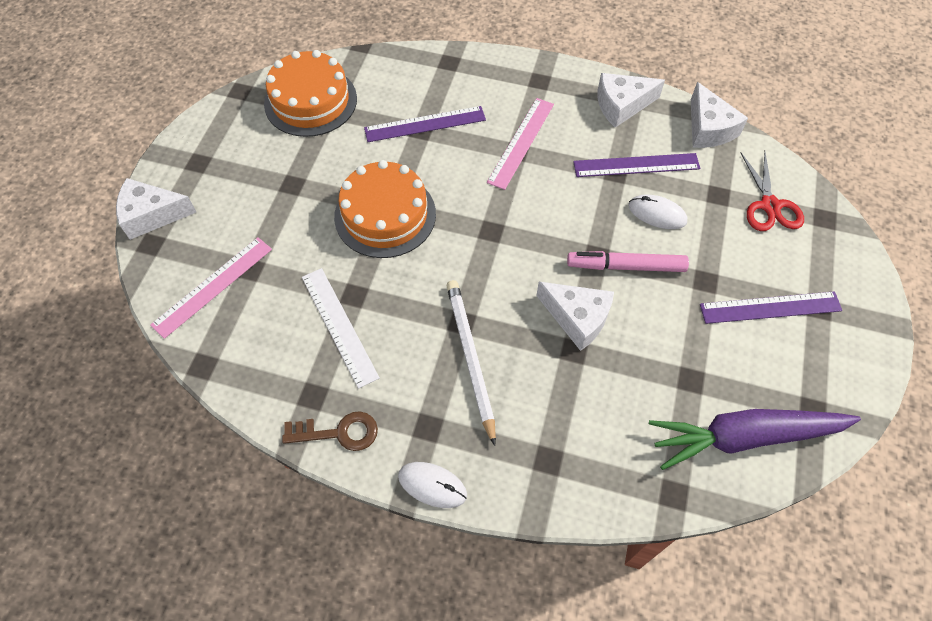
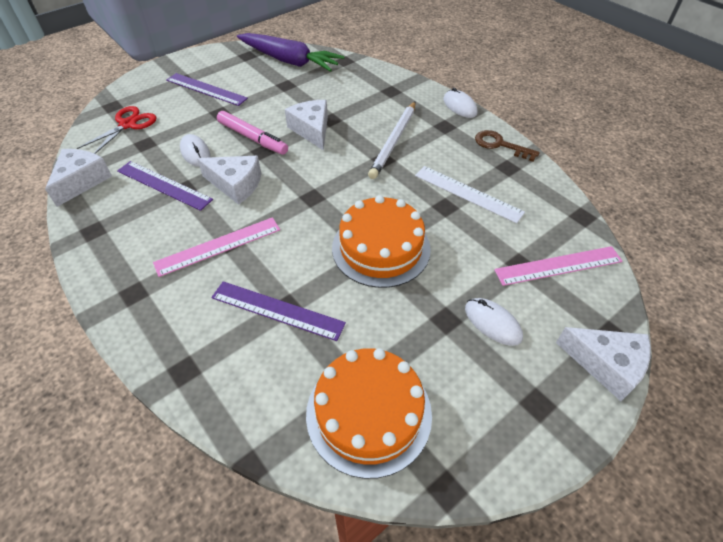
camera: 145 degrees left, 10 degrees down
(253, 201) = (492, 323): none -> white mouse
(339, 326) = (467, 193): white ruler -> white ruler turned 60 degrees counterclockwise
(622, 105) = (107, 231): white cheese -> white cheese (236, 184)

